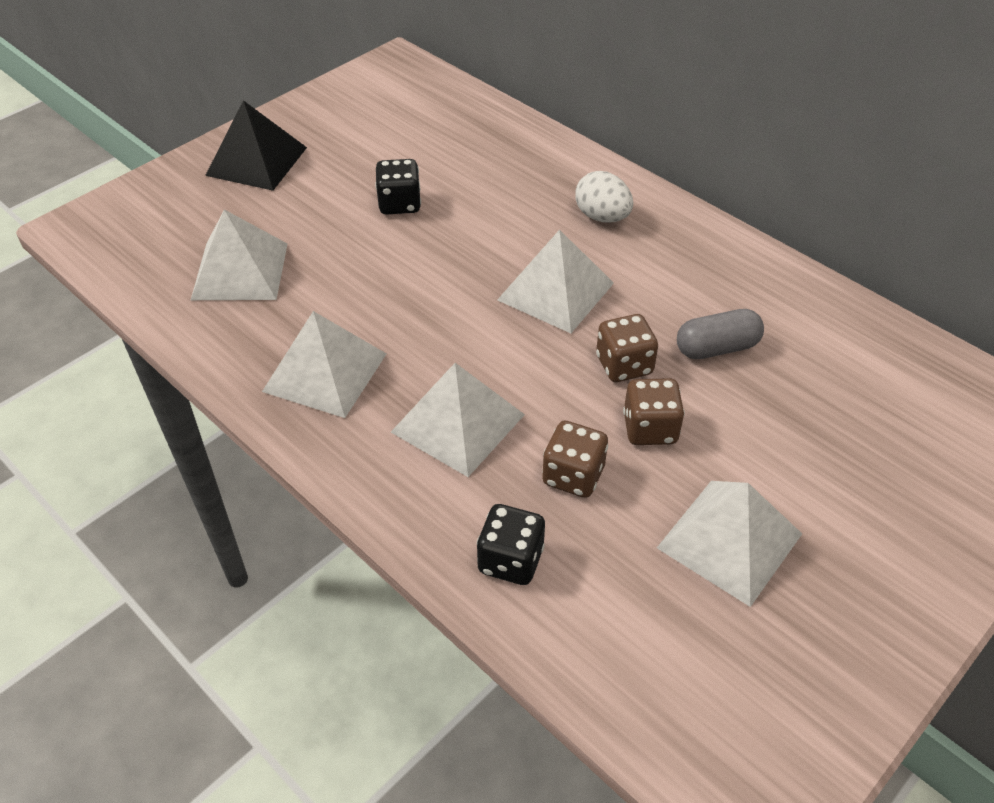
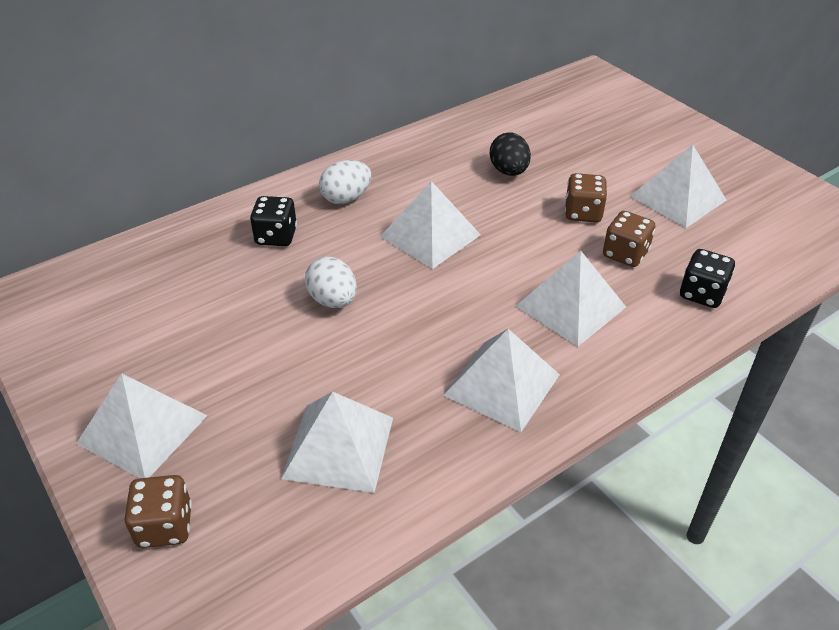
camera: 80 degrees left, 5 degrees down
(257, 161) = (143, 429): black pyramid -> white pyramid
(399, 204) = (276, 316): black dice -> black dice (276, 236)
(429, 236) = (333, 300): none -> white egg
(624, 365) = (519, 214): brown dice -> brown dice (165, 526)
(716, 348) = (509, 171): grey capsule -> black egg

